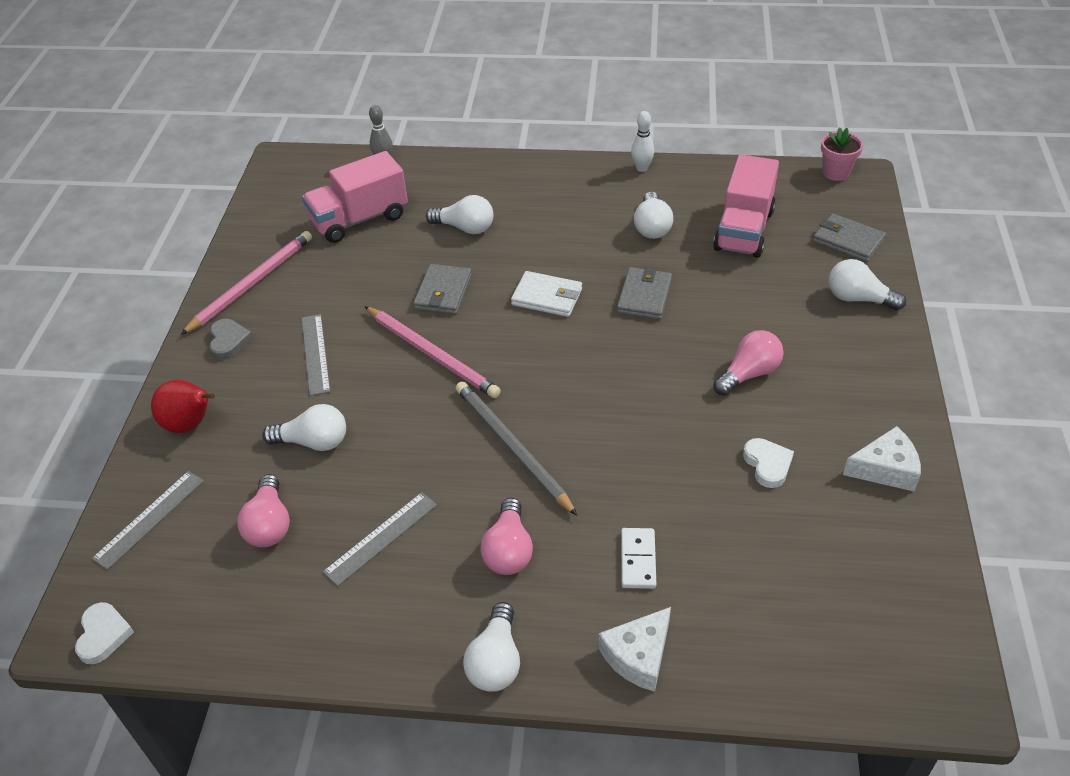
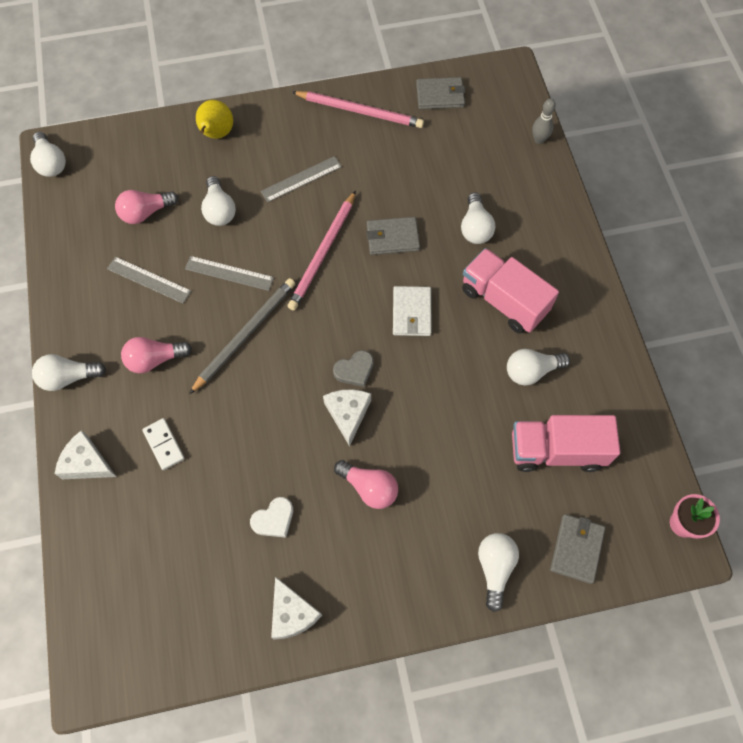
camera: 70 degrees right, 20 degrees up
(103, 635) = (51, 163): white heart -> white light bulb
(149, 519) = (136, 147): grey ruler -> grey ruler (229, 273)
(190, 424) = (216, 134): red pear -> yellow pear
(228, 341) = (297, 122): grey heart -> grey heart (354, 370)
(359, 219) = (457, 150): pink truck -> pink truck (503, 301)
(638, 560) = (164, 445): white domino -> white domino turned 75 degrees clockwise
(641, 168) = (614, 343): white bowling pin -> none
(644, 296) = (437, 386): grey wallet -> grey wallet (440, 95)
(653, 374) = (348, 414): none -> white cheese

